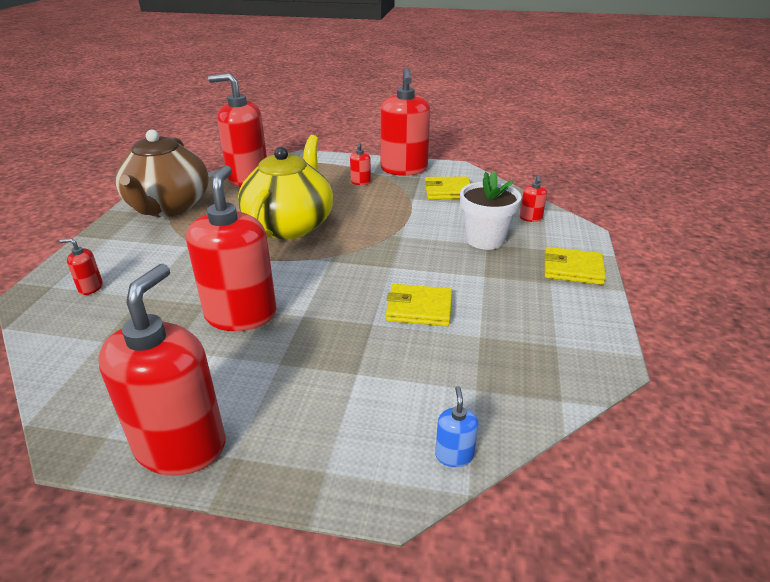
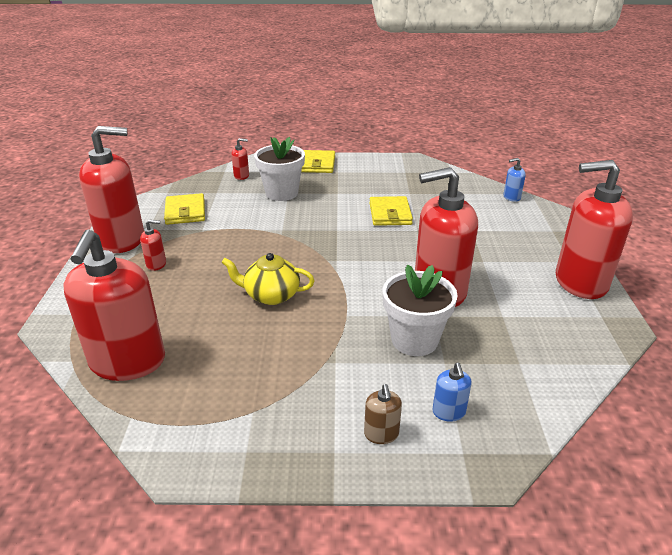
camera: 100 degrees left, 0 degrees up
(90, 288) = (449, 412): red soap dispenser -> blue soap dispenser
(102, 256) = (381, 434): none -> brown soap dispenser
(168, 207) = (229, 419): brown teapot -> none
(181, 286) = (414, 340): none -> white flower pot
(290, 225) = (271, 295): yellow teapot -> yellow teapot, size x0.53

